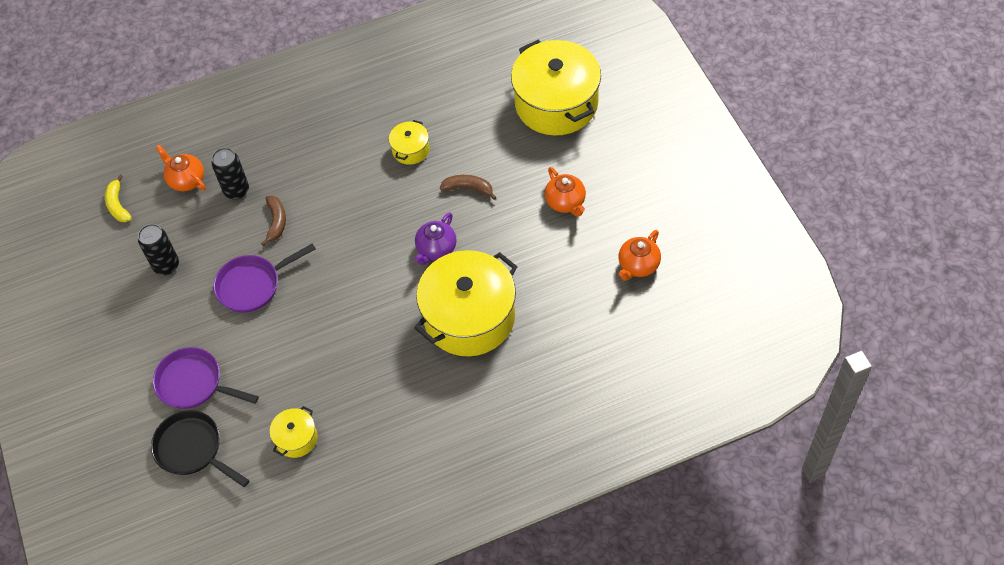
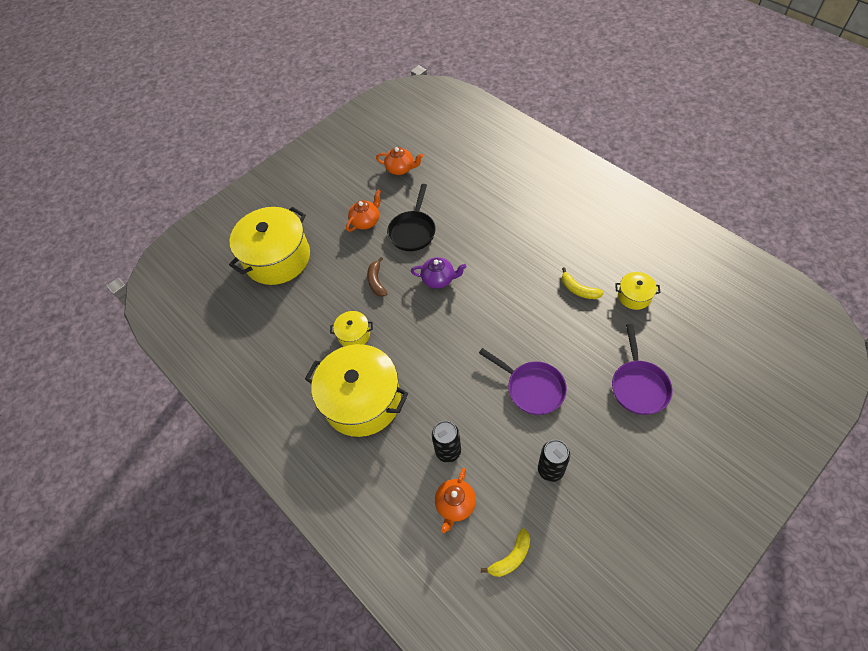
camera: 110 degrees left, 0 degrees up
(193, 449) = (688, 357): black pan -> black pan (413, 231)
(276, 222) = (465, 401): brown banana -> none
(339, 384) = (578, 289): none -> yellow banana
(469, 317) = (484, 238): yellow pot -> yellow pot (362, 400)

